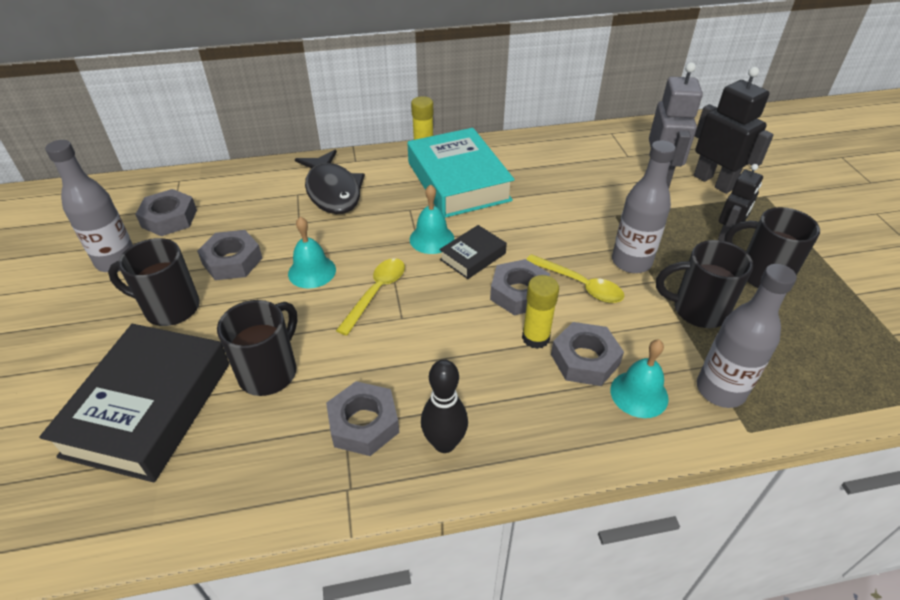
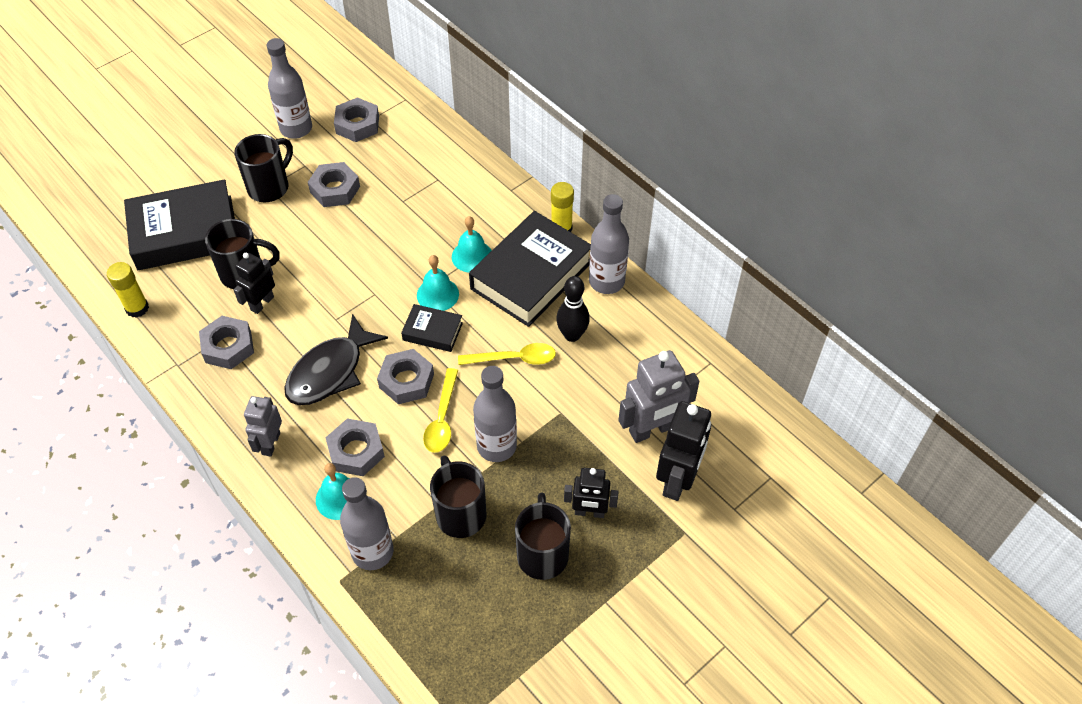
camera: 60 degrees right, 10 degrees up
(170, 308) = (269, 187): black mug -> black mug turned 60 degrees clockwise
(312, 271) = (352, 241): turquoise bell -> turquoise bell (472, 256)
(327, 370) = (262, 303): none -> black robot
(332, 191) = (457, 199): black fish -> black fish (330, 371)
(376, 293) = (352, 291): yellow spoon -> yellow spoon (514, 359)
(444, 443) = (235, 398): black bowling pin -> black bowling pin (572, 335)
(458, 181) = (531, 275): turquoise book -> black book
(498, 149) = (606, 281): none -> grey bottle
(533, 430) = (270, 443): none -> grey robot
(535, 338) = (361, 411): yellow glue stick -> yellow glue stick (137, 308)

